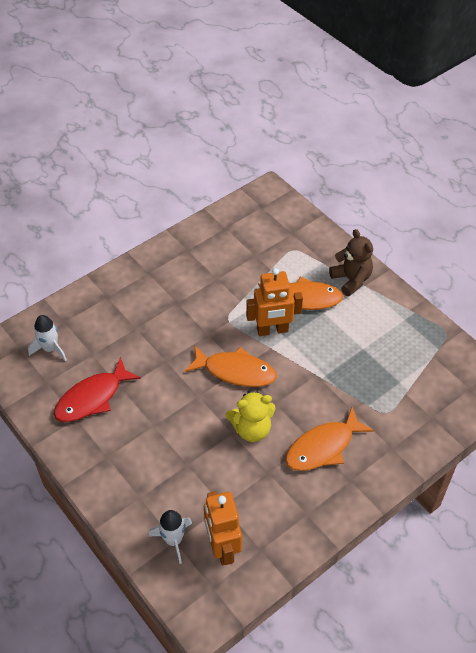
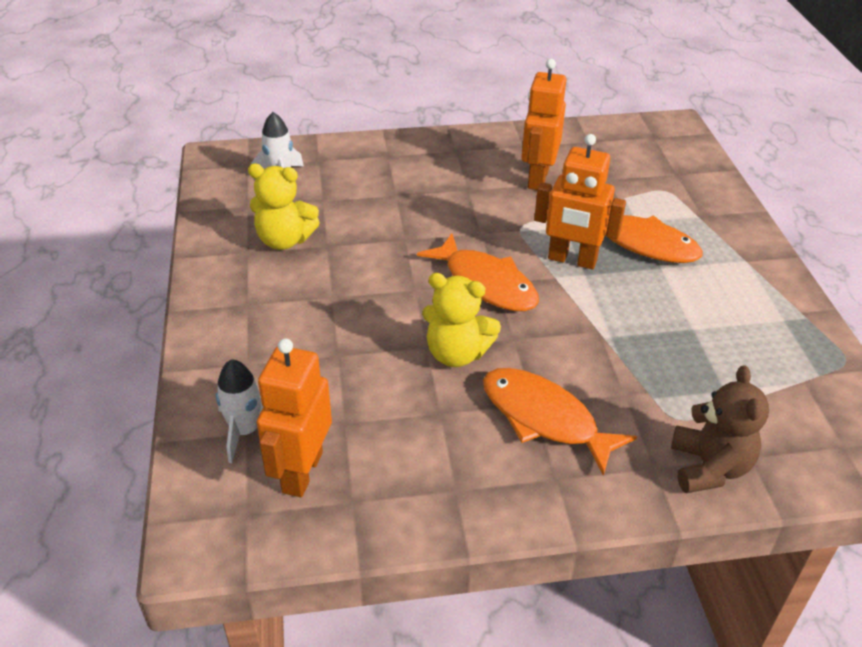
camera: 30 degrees right, 10 degrees down
(92, 398) = (284, 240): red fish -> yellow teddy bear
(213, 274) = (537, 178): none -> orange robot
(323, 447) = (544, 418): orange fish -> orange fish turned 45 degrees clockwise
(351, 280) = (729, 248): brown teddy bear -> brown teddy bear (709, 467)

